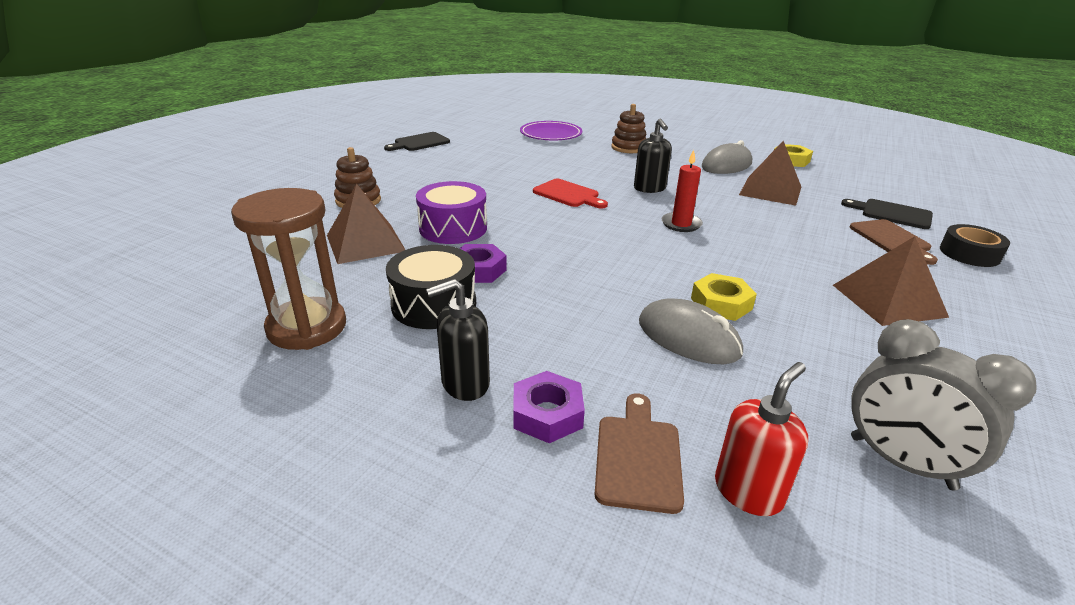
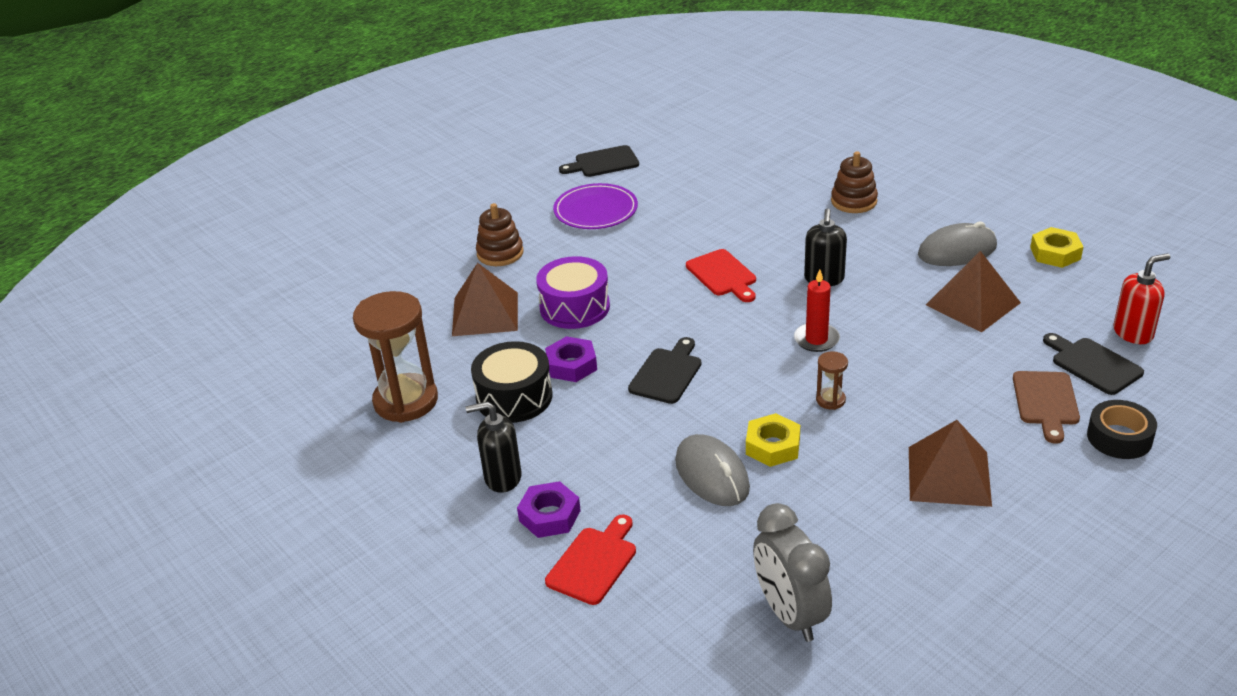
camera: 25 degrees right, 5 degrees up
(551, 134) = (770, 163): purple plate -> purple plate (595, 210)
(575, 263) = (667, 373): none -> black cutting board
(638, 457) = (594, 562): brown cutting board -> red cutting board
(734, 262) = (830, 400): none -> brown hourglass
(748, 491) = (654, 604): red soap dispenser -> red soap dispenser (1133, 333)

